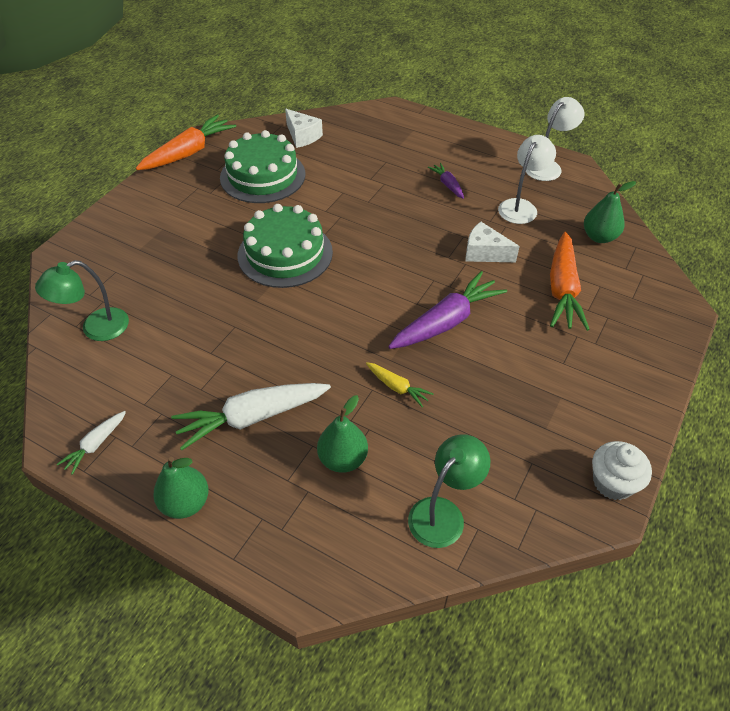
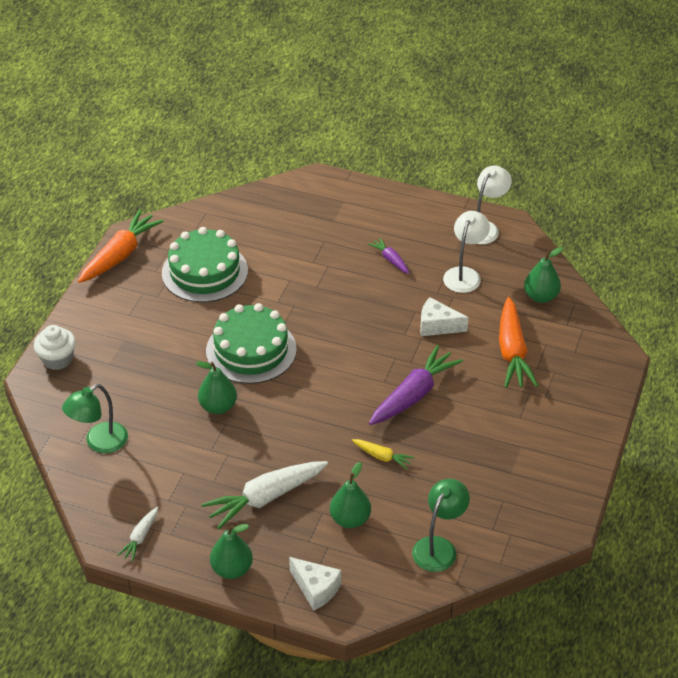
camera: 10 degrees left, 5 degrees down
(233, 307) = (218, 407): none -> green pear
(302, 136) = (232, 222): white cheese -> white cheese (316, 589)
(613, 482) = (568, 506): white cupcake -> white cupcake (57, 359)

